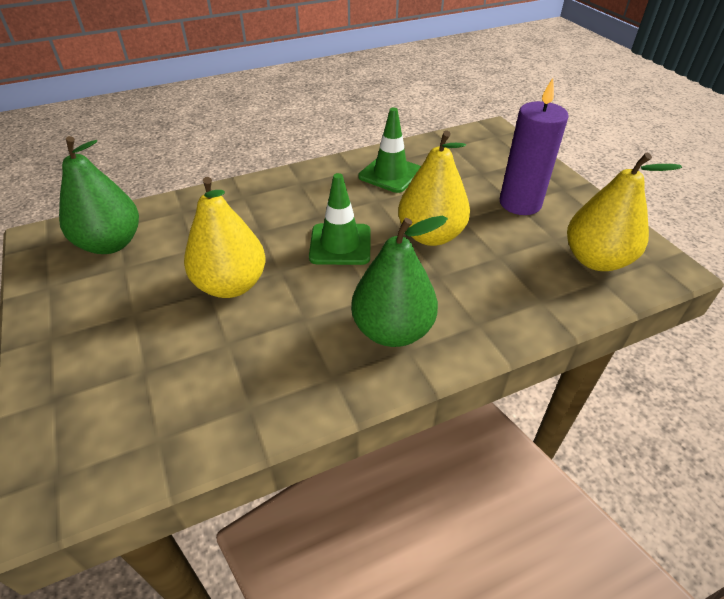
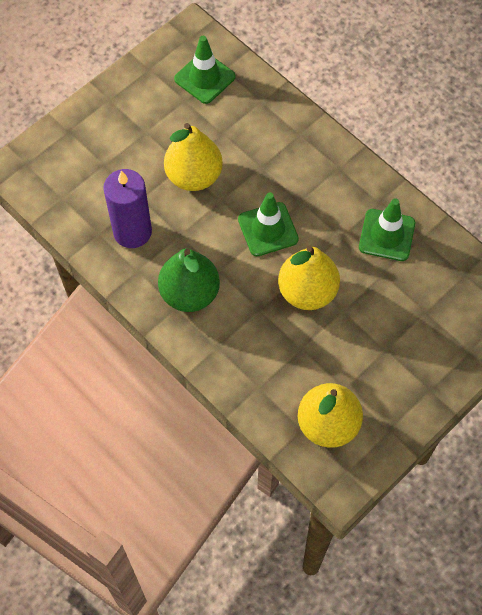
camera: 70 degrees right, 20 degrees up
(111, 244) = (204, 78): green pear -> green traffic cone
(520, 203) = (387, 354): purple candle -> purple candle (132, 231)

